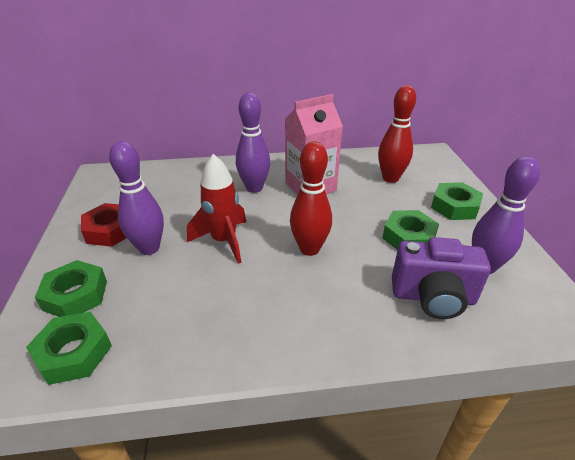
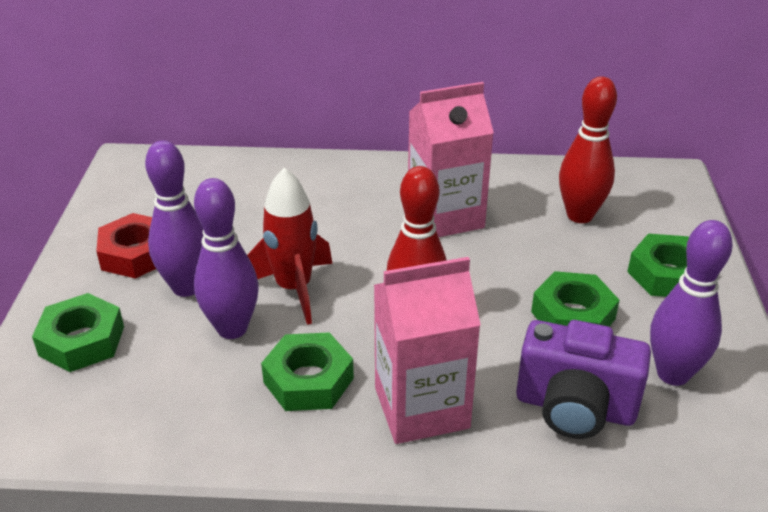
camera: 10 degrees right, 0 degrees up
(74, 353) = (74, 414): green nut -> green nut (308, 380)
(254, 188) = (357, 209): purple bowling pin -> purple bowling pin (232, 328)
(331, 311) = (421, 408): none -> pink carton

